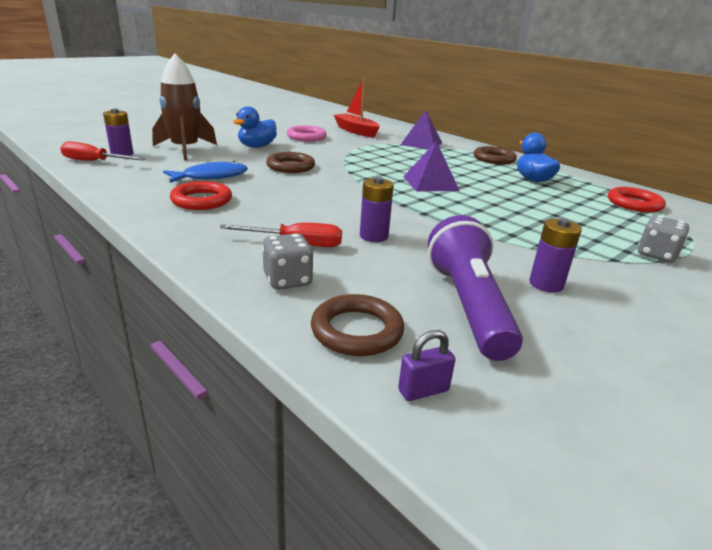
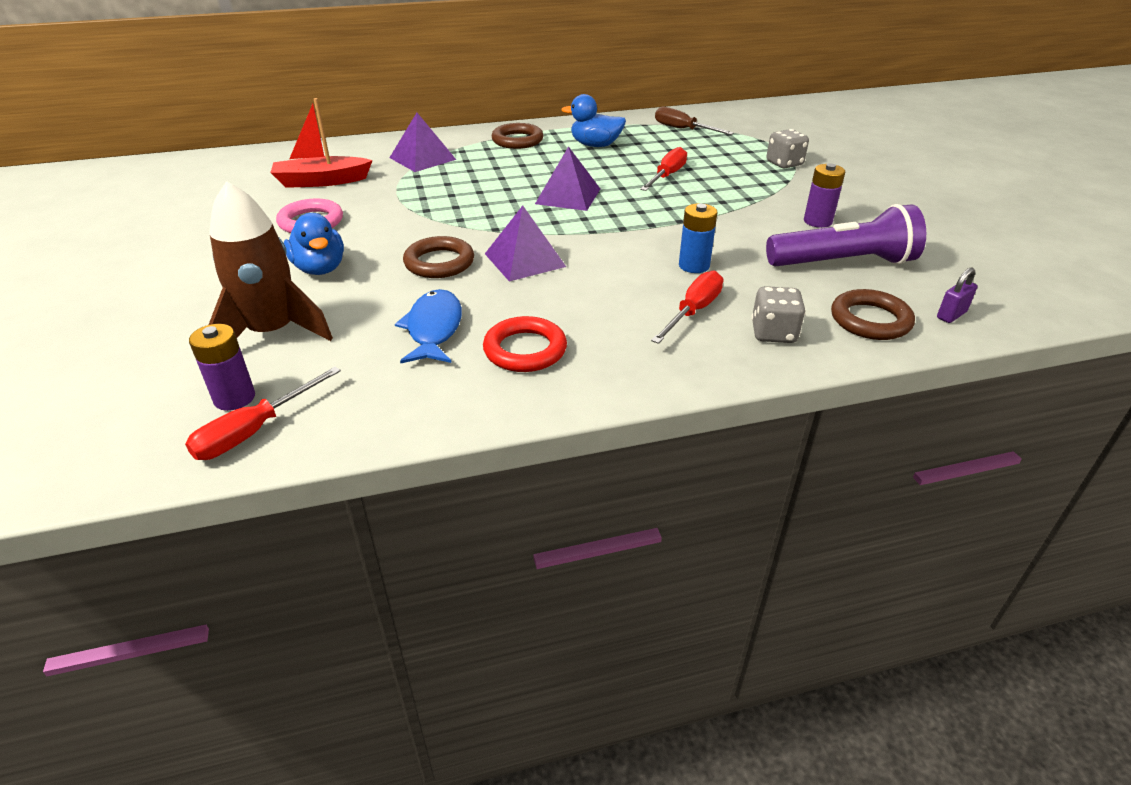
camera: 60 degrees left, 10 degrees up
(318, 185) = (524, 260): none -> purple pyramid
(373, 236) = (694, 266): purple battery -> blue battery
(423, 390) = (951, 315): purple padlock -> purple padlock turned 45 degrees clockwise
(468, 306) = (843, 263): purple flashlight -> purple flashlight turned 150 degrees clockwise
(524, 209) = (667, 176): none -> red screwdriver
(634, 204) = (683, 129): red ring -> brown screwdriver

